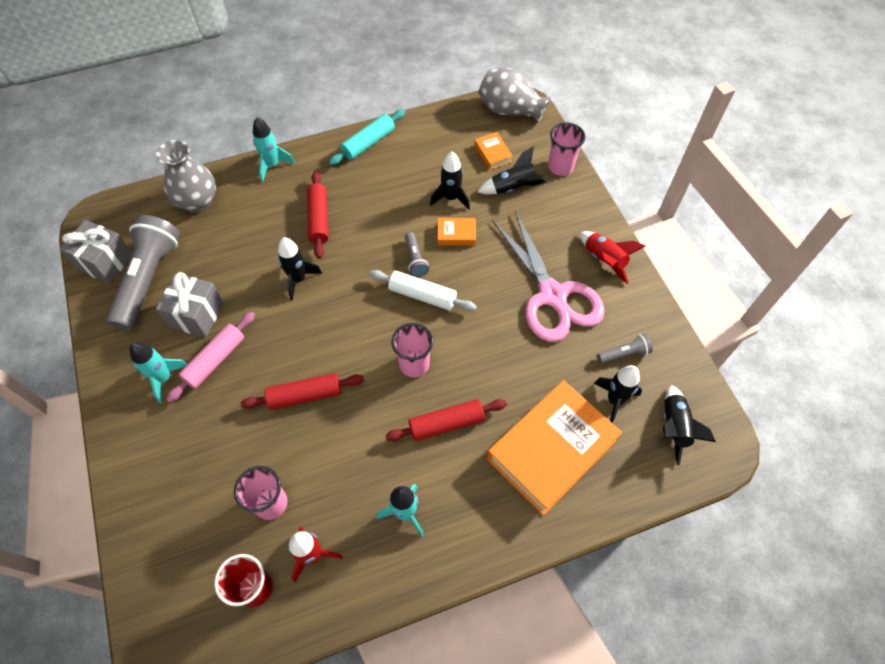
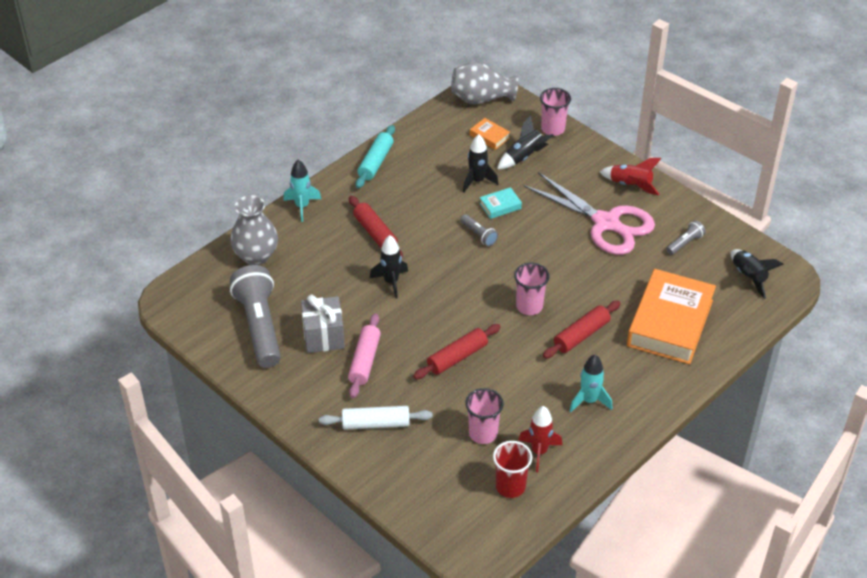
camera: 25 degrees left, 15 degrees down
(105, 262) = (209, 327): grey gift -> none
(163, 378) = (331, 388): turquoise rocket -> none
(422, 295) = (503, 258): white rolling pin -> white rolling pin (376, 424)
(456, 234) = (500, 206): orange book -> turquoise book
(614, 400) = (696, 275): black rocket -> none

